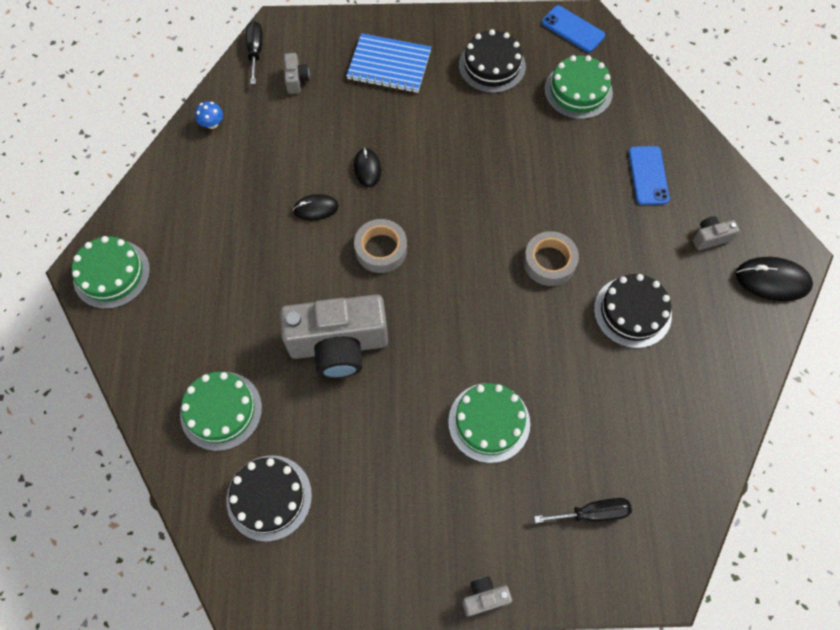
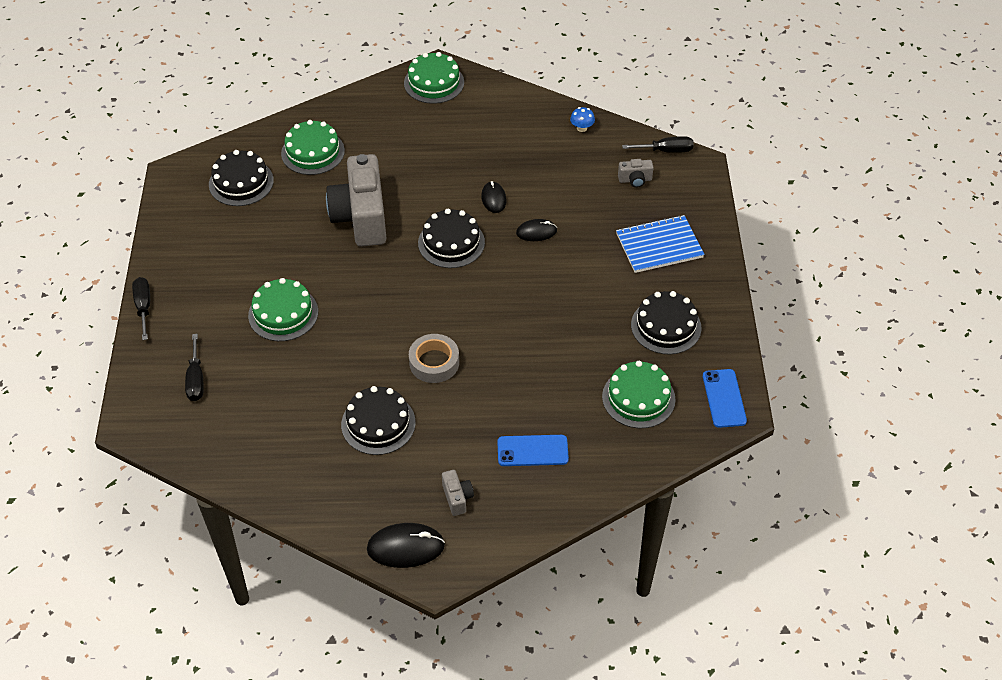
camera: 90 degrees right, 15 degrees down
(381, 249) = (451, 242): grey tape -> black cake
(389, 65) = (659, 246): blue notebook -> blue notebook turned 60 degrees clockwise
(484, 597) = (143, 307): grey camera -> black screwdriver
(572, 29) = (724, 398): blue phone -> blue phone turned 45 degrees counterclockwise
(772, 280) = (405, 547): black mouse -> black mouse turned 75 degrees clockwise

